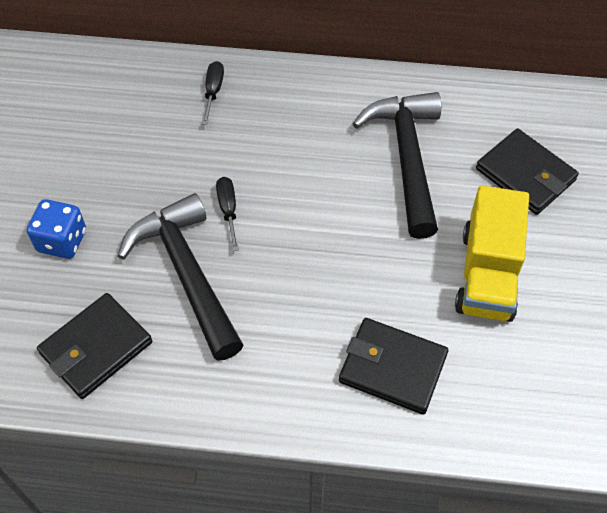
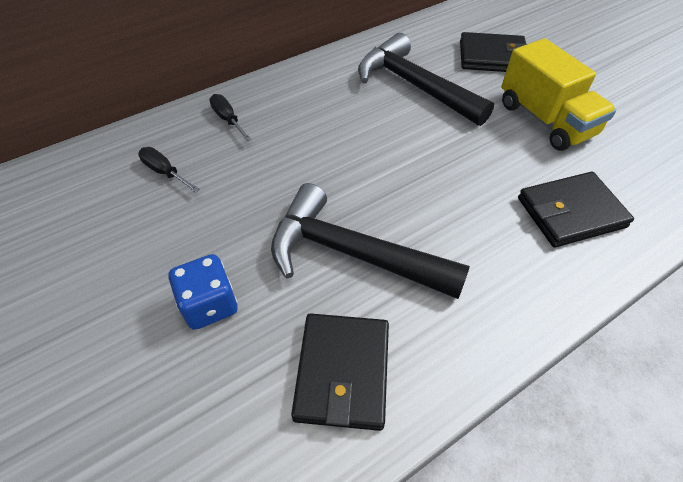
camera: 40 degrees left, 5 degrees down
(228, 210) = (332, 188): black screwdriver -> black screwdriver (165, 172)

